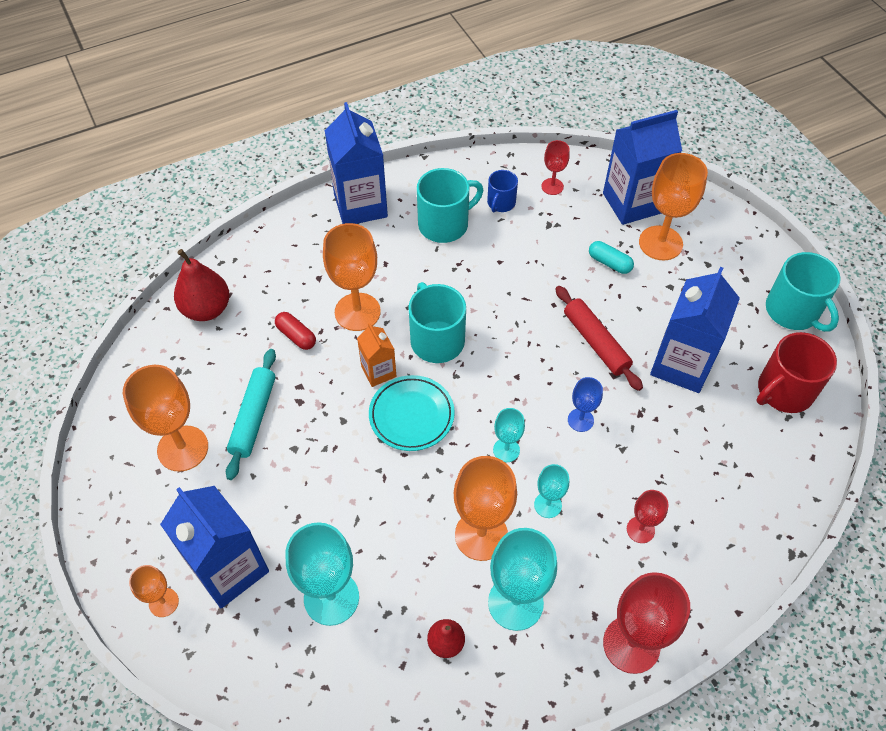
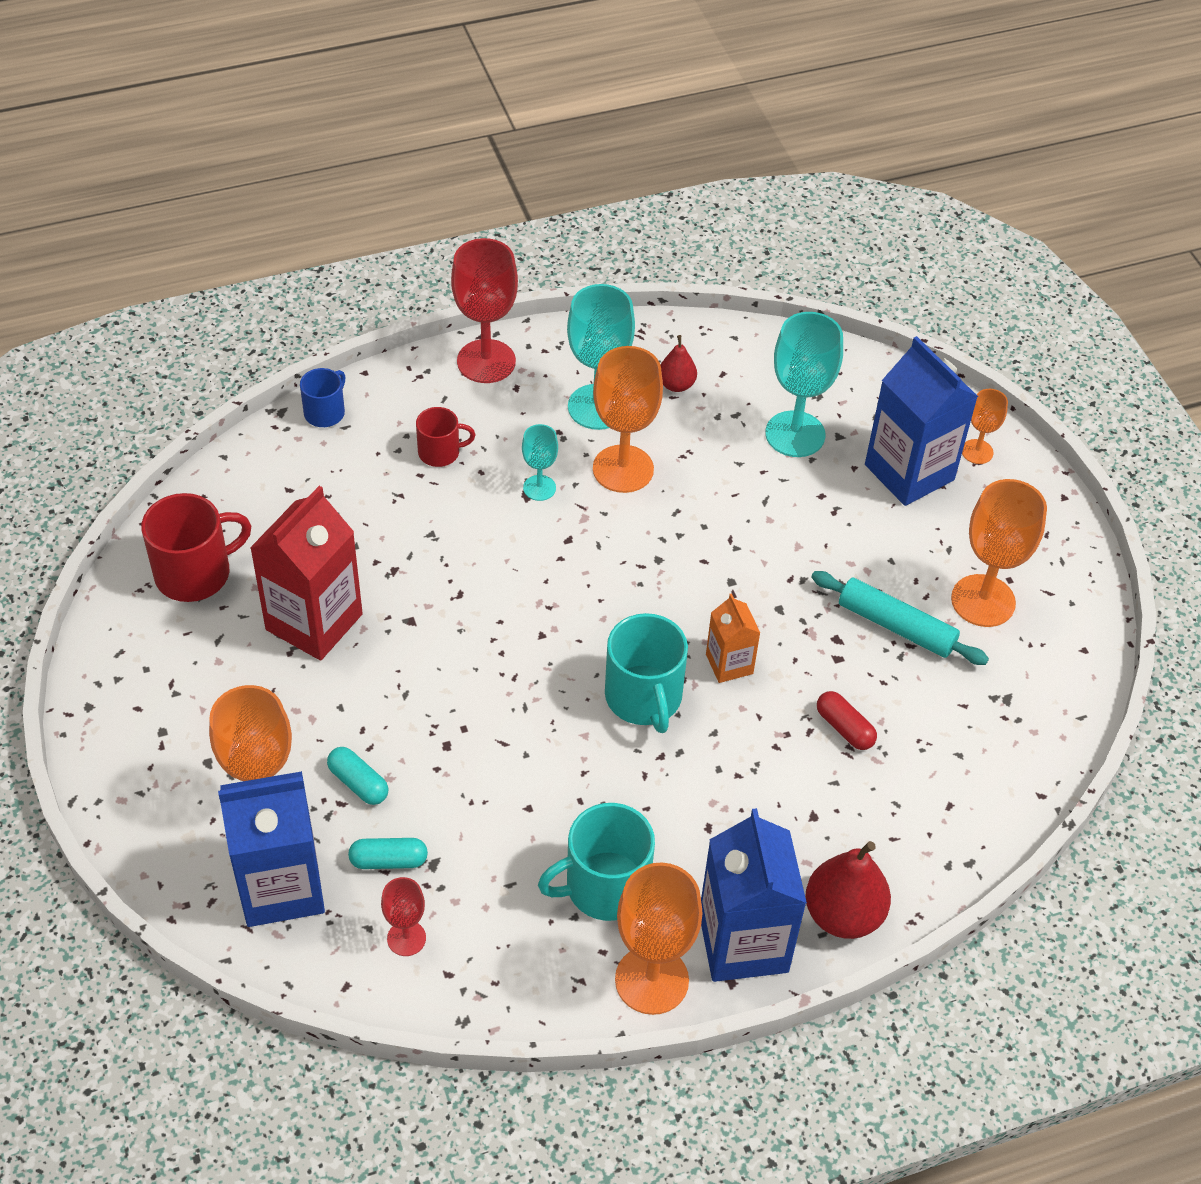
camera: 175 degrees left, 5 degrees down
(207, 309) = (980, 786): red pear -> red pear (843, 914)
(254, 417) = (896, 626): turquoise rolling pin -> turquoise rolling pin turned 75 degrees counterclockwise
(357, 312) = (755, 753): orange goblet -> orange goblet (651, 980)
(411, 415) = (689, 603): turquoise plate -> none
(501, 203) = (503, 916): blue mug -> blue mug (325, 412)
(506, 450) = (575, 550): turquoise goblet -> none
(575, 223) = (388, 860): none -> turquoise capsule
(580, 420) = (473, 572): blue goblet -> none
(596, 342) = (420, 666): red rolling pin -> none
(640, 530) = (440, 452): red goblet -> red mug
(681, 365) = (314, 622): blue carton -> red carton
(793, 311) = (121, 674): turquoise mug -> none

